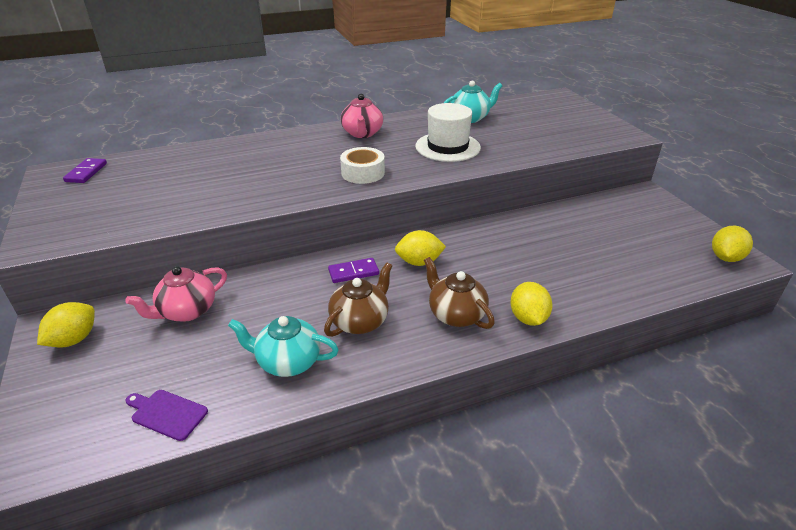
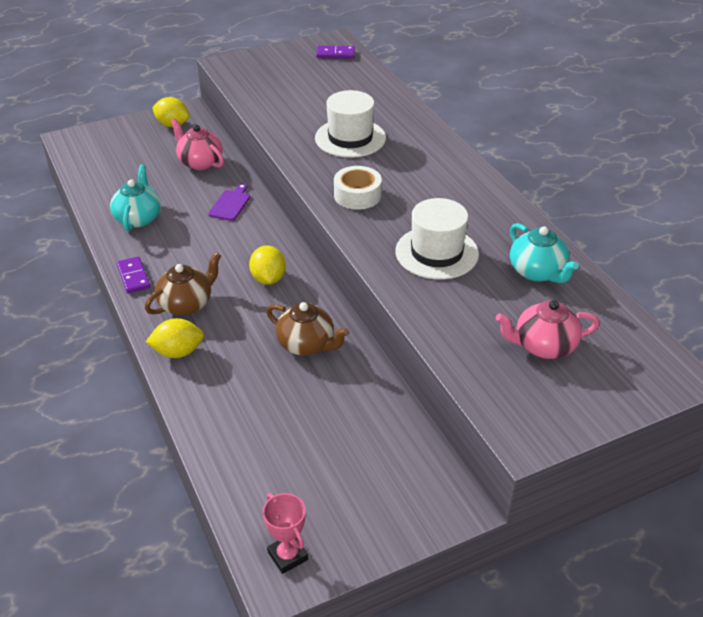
camera: 85 degrees right, 5 degrees up
(167, 413) = (98, 177): purple cutting board -> purple cutting board (230, 204)
(265, 172) = (350, 138): none -> white hat
(353, 272) = (250, 238): purple domino -> purple domino (133, 277)
(360, 321) = (182, 249): brown teapot -> brown teapot (307, 344)
(362, 133) = (458, 187): pink teapot -> pink teapot (543, 346)
(725, 257) = (287, 556): yellow lemon -> pink trophy

